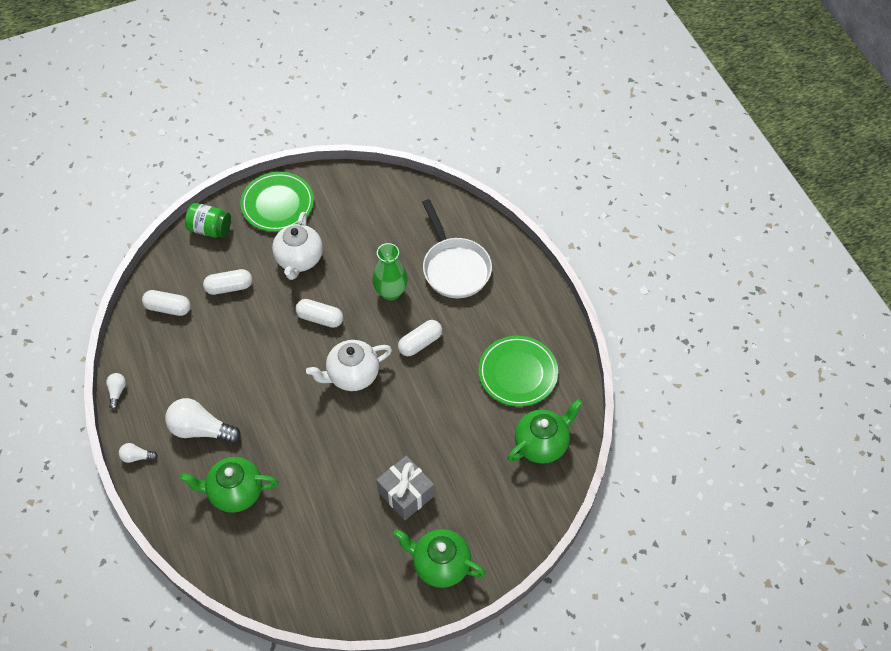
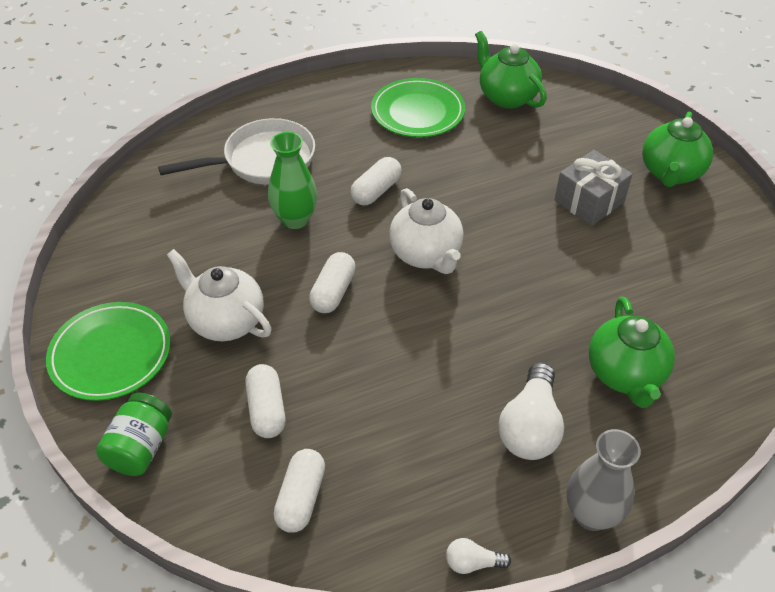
camera: 90 degrees left, 10 degrees down
(137, 457) = (591, 514): white light bulb -> grey vase
(299, 259) = (225, 321): white teapot -> white teapot turned 150 degrees counterclockwise
(420, 343) = (376, 191): white capsule -> white capsule turned 75 degrees clockwise

